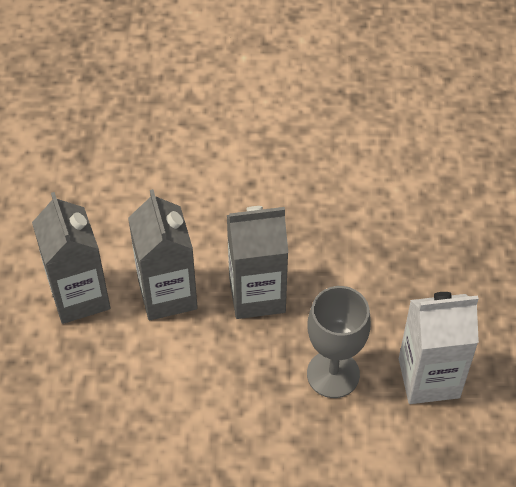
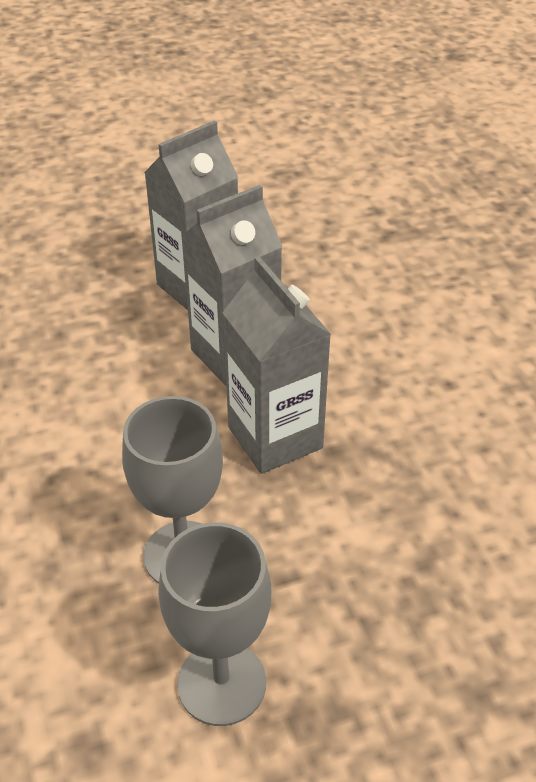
camera: 70 degrees right, 10 degrees down
(429, 378) = (221, 683): white carton -> grey goblet

